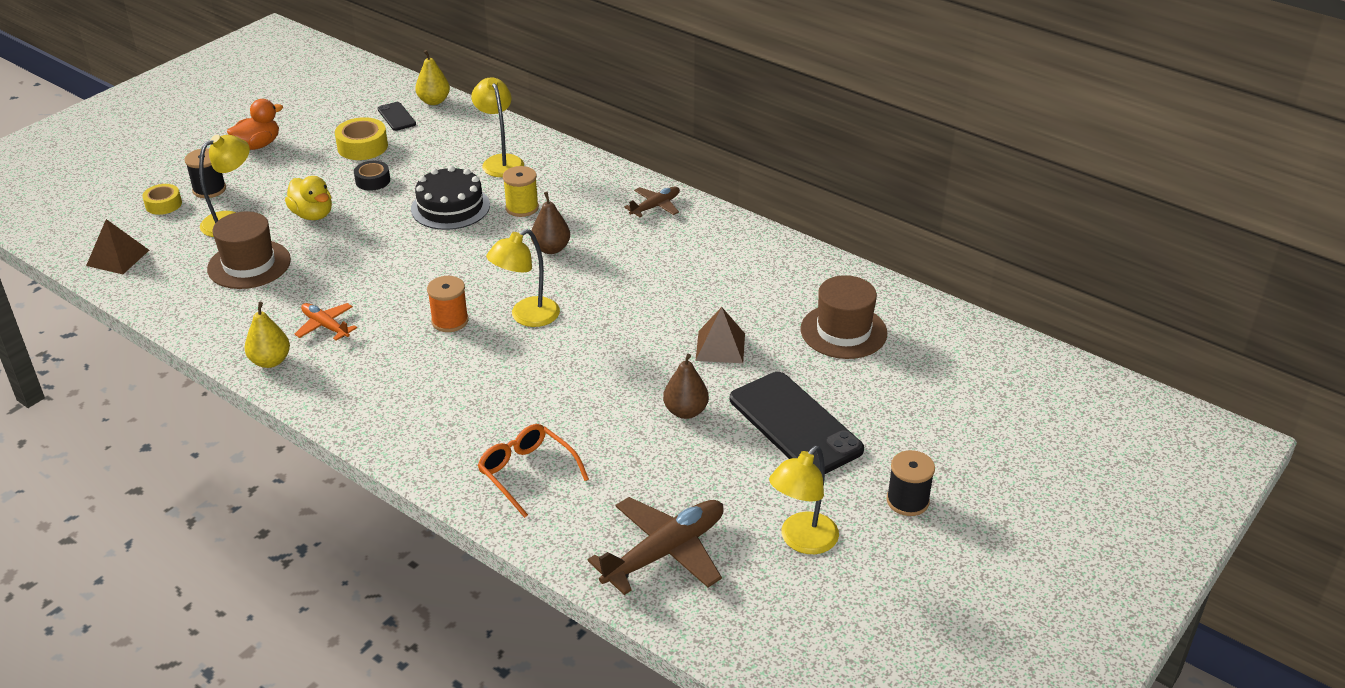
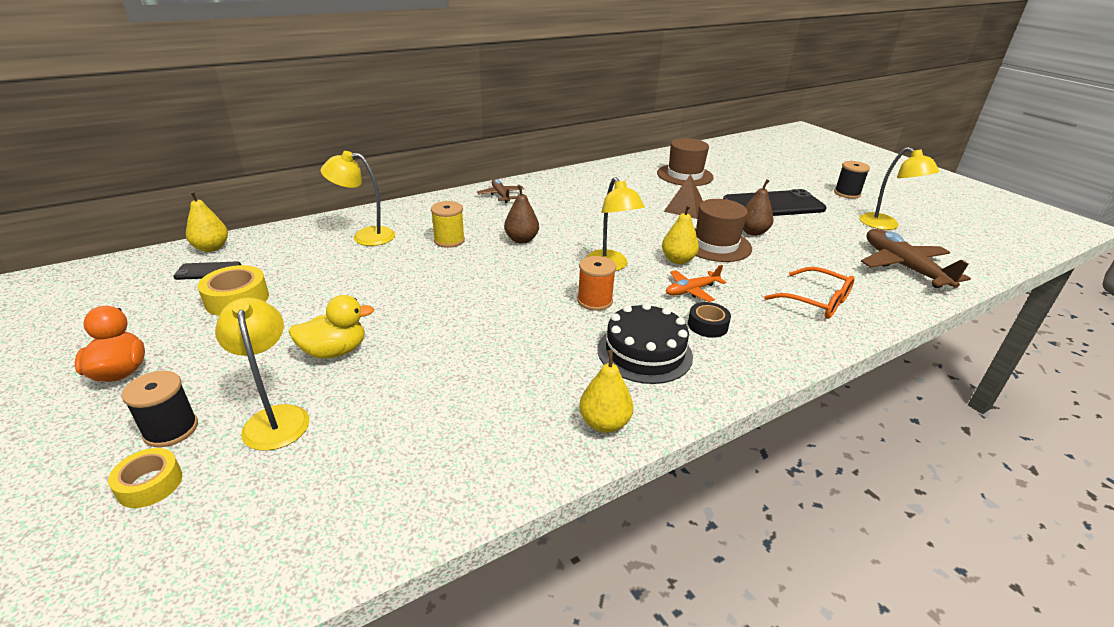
camera: 70 degrees left, 5 degrees down
(118, 257) = (242, 559): brown pyramid -> none
(249, 264) = (392, 415): brown hat -> brown hat (715, 245)
(326, 326) = (559, 373): orange plane -> orange plane (691, 290)
(373, 181) = (313, 303): black tape -> black tape (707, 325)
(450, 207) = (412, 271): black cake -> black cake (644, 352)
(527, 473) = (816, 301): orange glasses -> orange glasses turned 120 degrees counterclockwise
(568, 360) = (677, 260): none -> yellow pear

